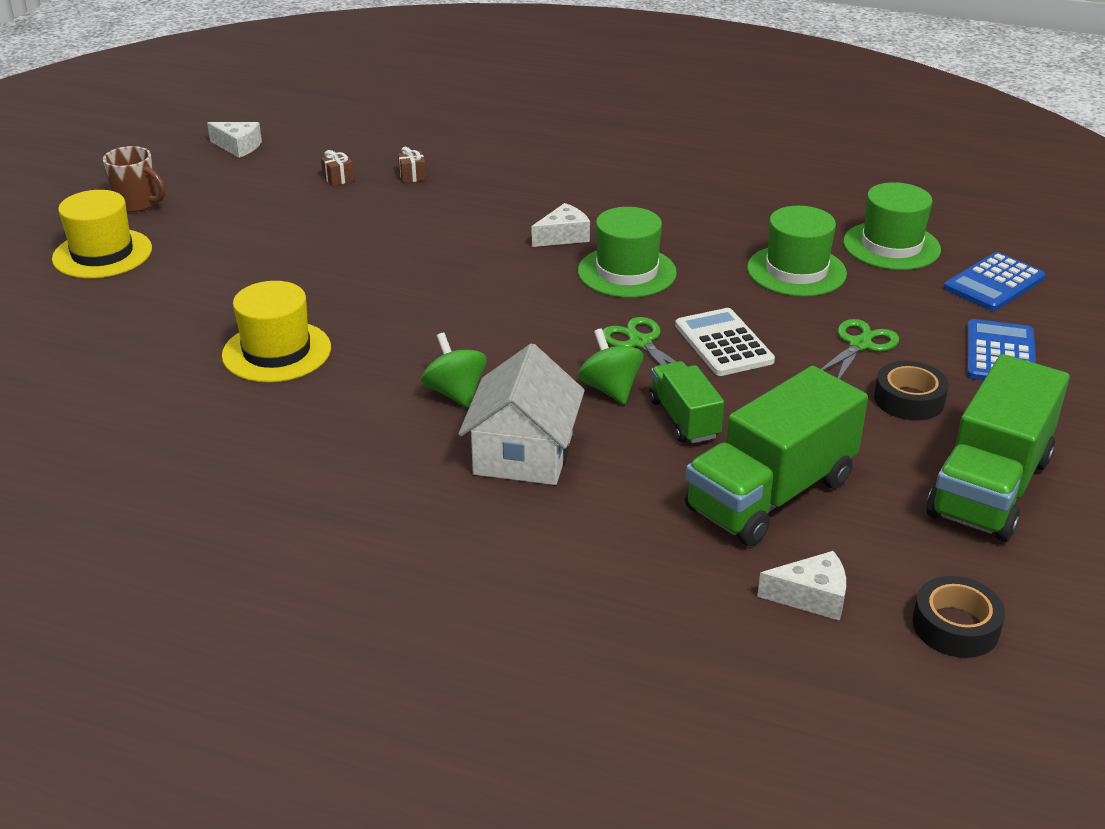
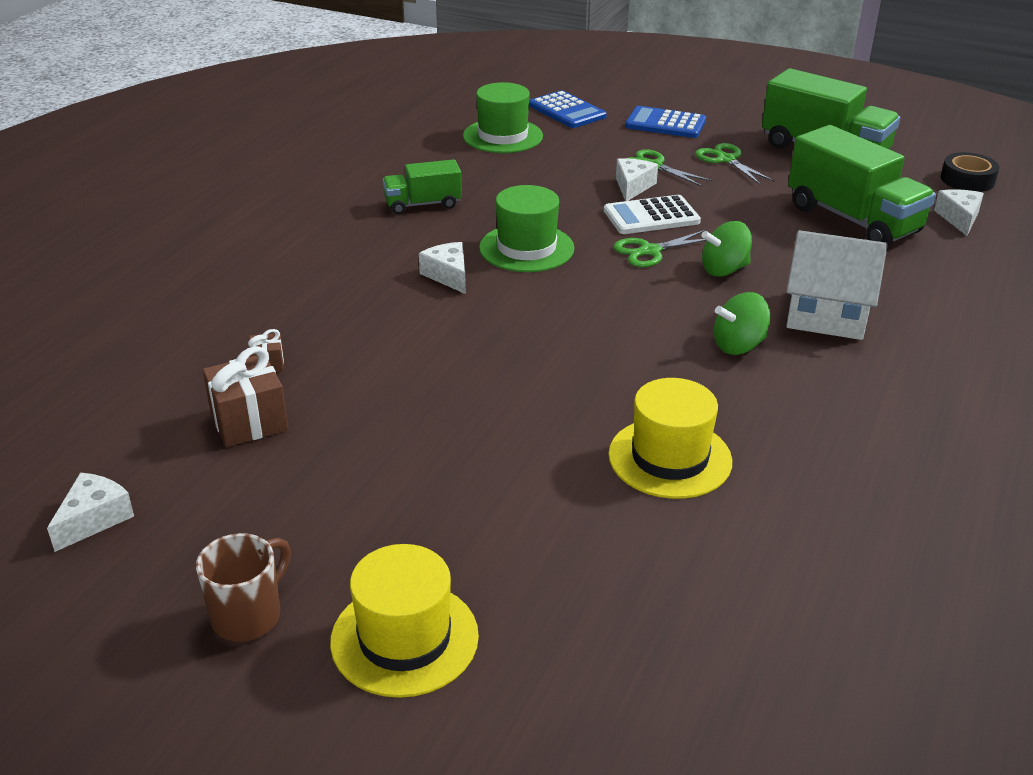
camera: 85 degrees left, 0 degrees up
(338, 179) = (249, 421): brown gift -> brown gift, size x1.93
(684, 419) = (763, 242): green truck -> green truck (423, 204)
(796, 271) = (537, 176): green hat -> none
(796, 331) = (633, 186): none -> white cheese
(909, 399) = (726, 160): black tape -> green scissors

